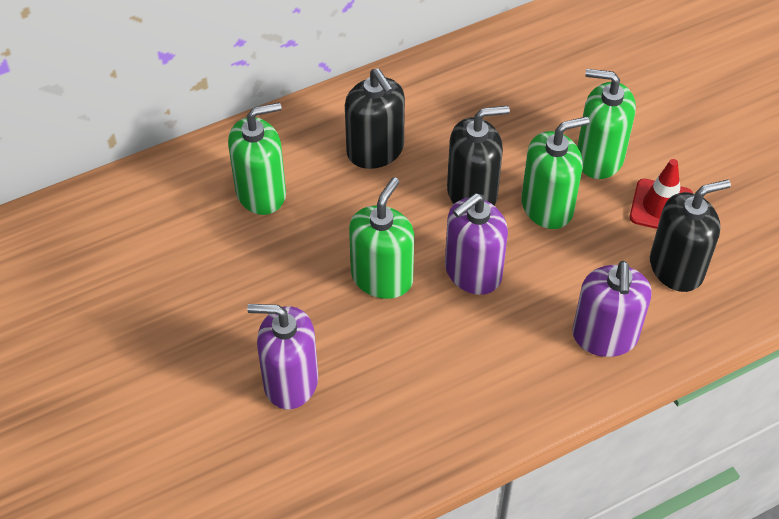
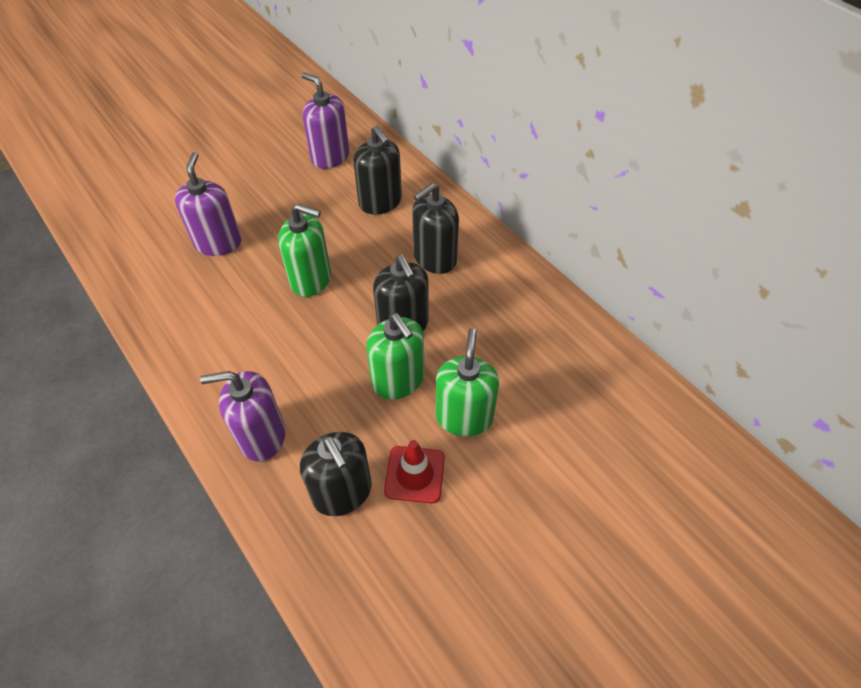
camera: 80 degrees right, 0 degrees up
(261, 192) = (380, 202): green soap dispenser -> black soap dispenser
(472, 272) = (321, 335): purple soap dispenser -> purple soap dispenser (330, 157)

